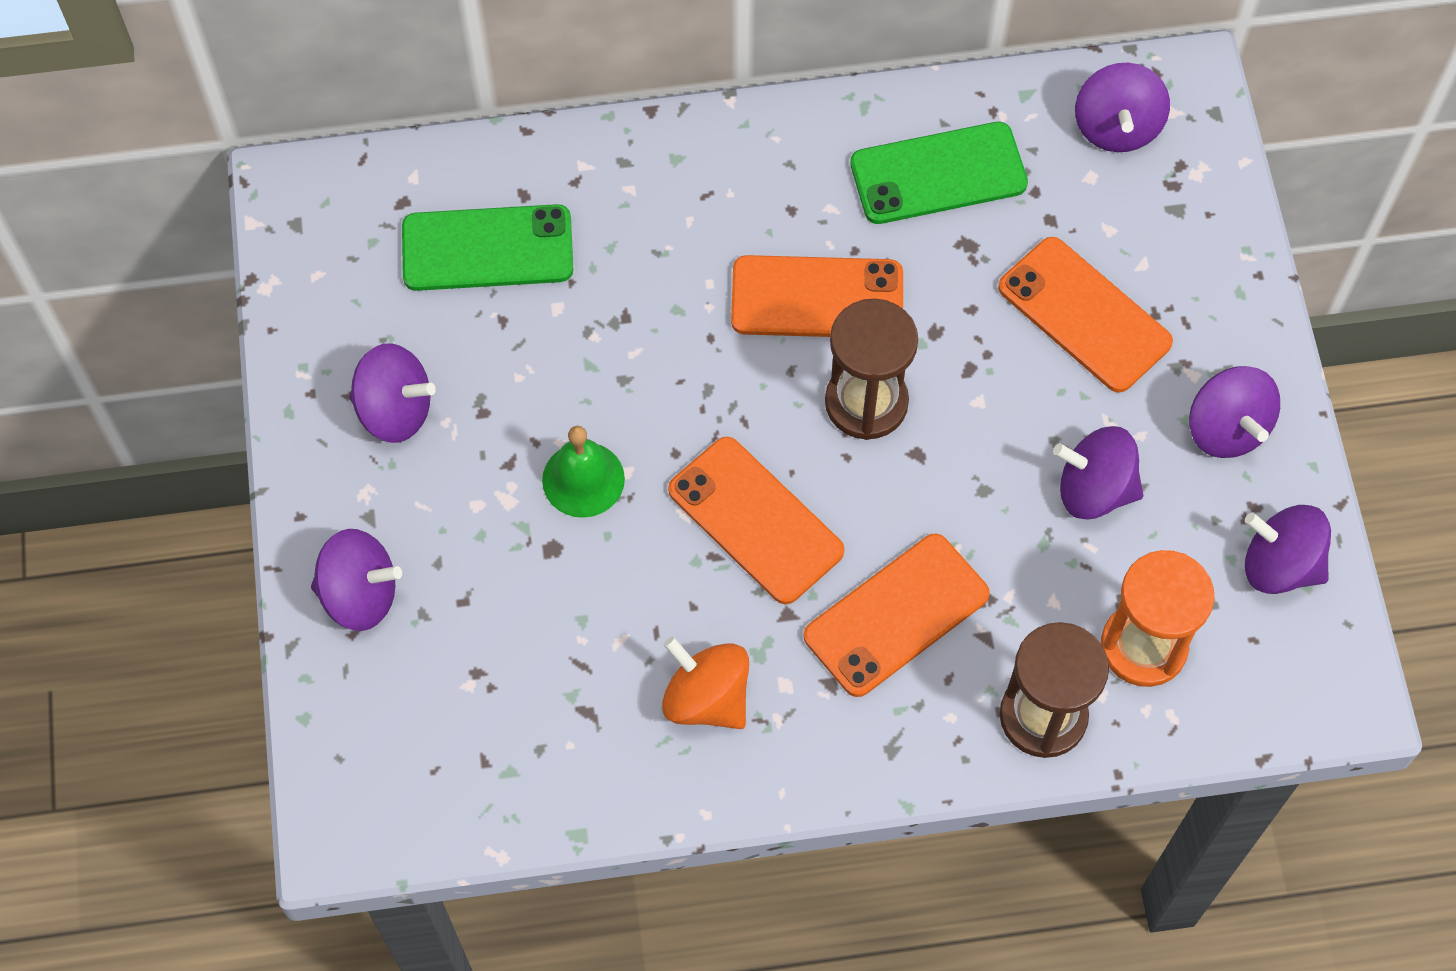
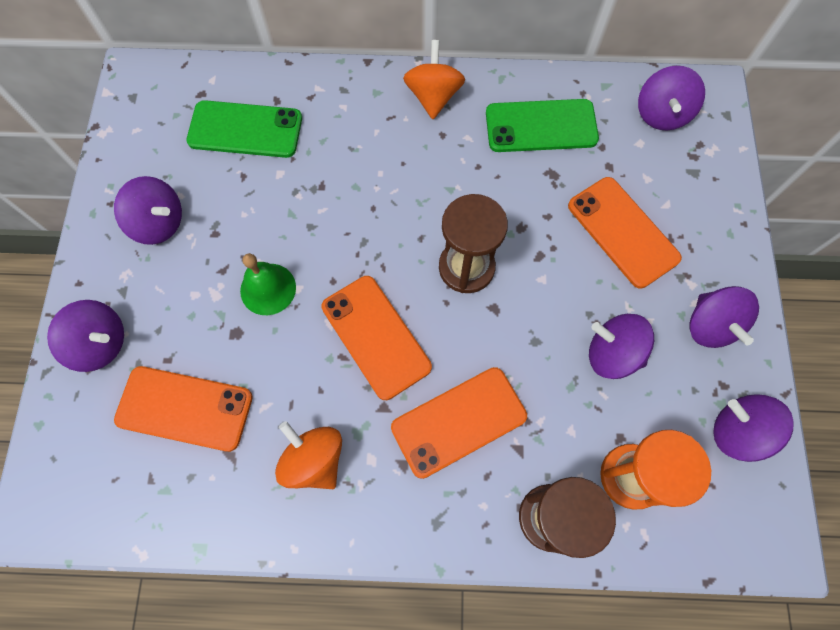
camera: 10 degrees right, 5 degrees up
(765, 152) = (433, 96): none -> orange spinning top
(817, 298) = (447, 193): orange phone -> orange phone (184, 408)

